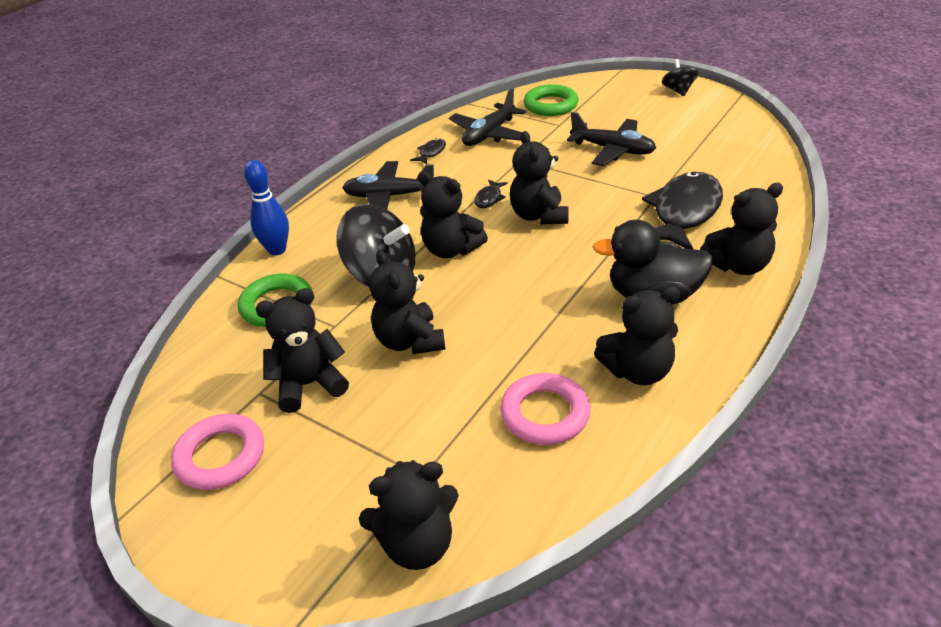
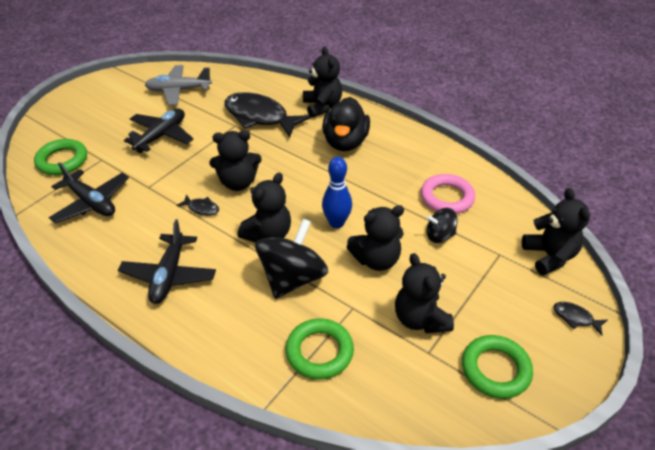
camera: 90 degrees left, 5 degrees up
(220, 456) = (495, 369): pink ring -> green ring
(277, 250) = (231, 361): blue bowling pin -> blue bowling pin (336, 223)
(431, 153) = (102, 244): black fish -> black fish (575, 318)
(637, 371) = (412, 157): black teddy bear -> none
(678, 91) = (88, 92): black spinning top -> black spinning top (439, 235)
(714, 143) = (178, 90): none -> grey plane

